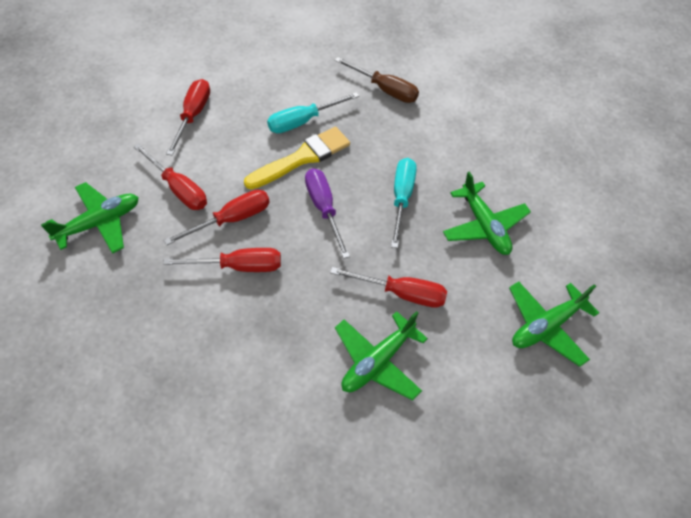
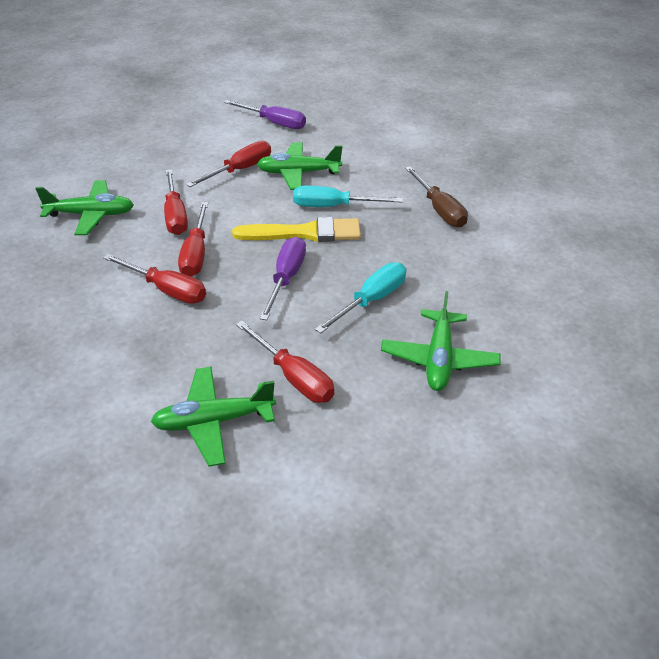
camera: 35 degrees right, 15 degrees down
(179, 50) = (274, 123): none -> purple screwdriver
(231, 219) = (196, 254): red screwdriver -> red screwdriver turned 90 degrees clockwise
(546, 326) = (425, 481): green plane -> green plane (298, 173)

